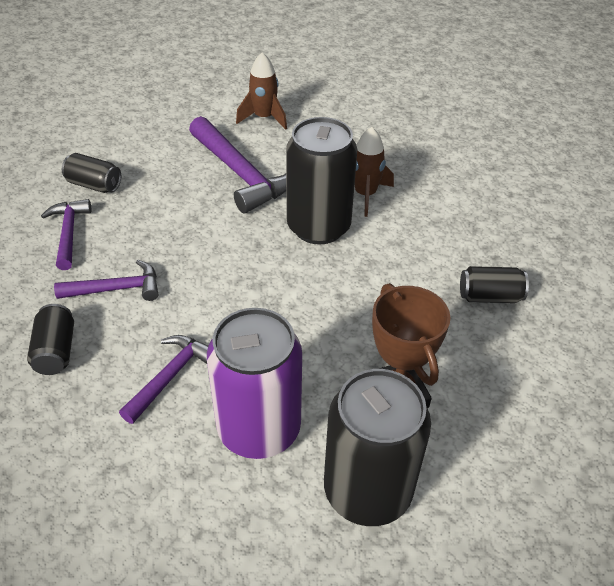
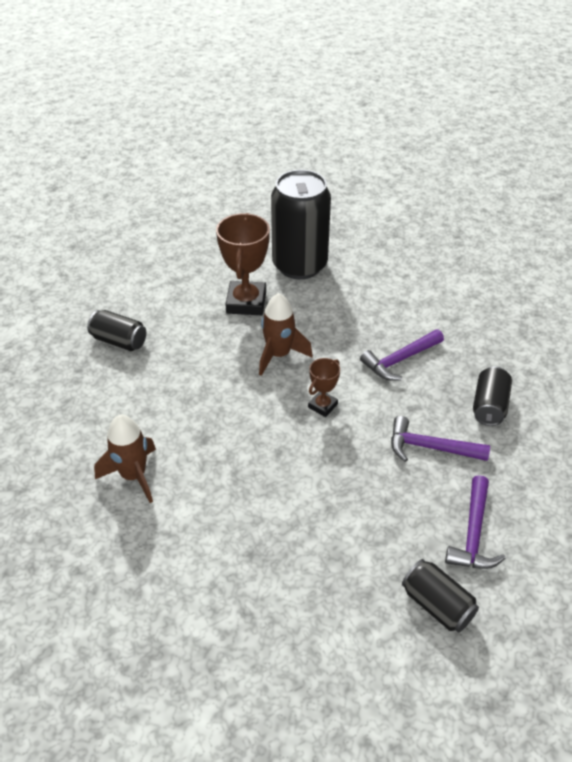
camera: 155 degrees left, 0 degrees up
(237, 296) = (322, 406): none -> brown trophy
(241, 174) = (250, 558): purple hammer -> none
(259, 429) = (349, 311): purple can -> none
(264, 118) = (162, 665): brown rocket -> brown rocket (279, 355)
(318, 227) = (209, 452): black can -> none

